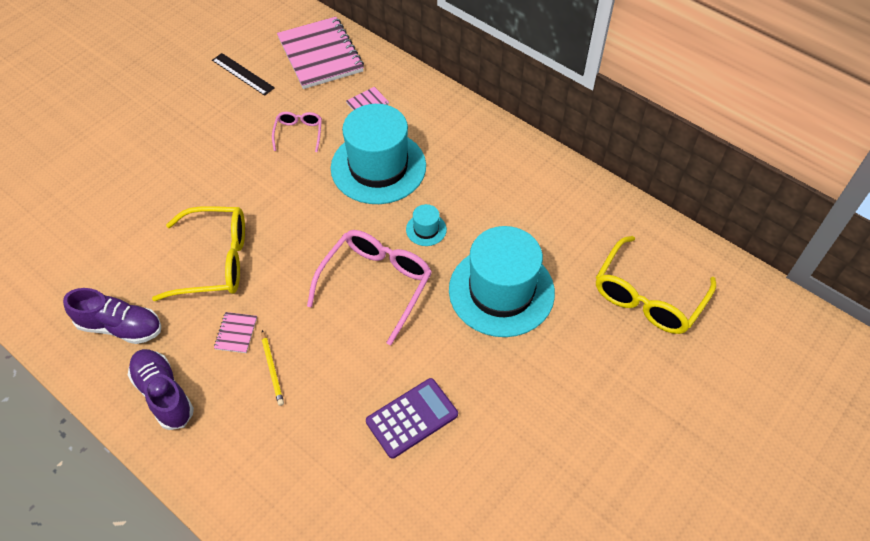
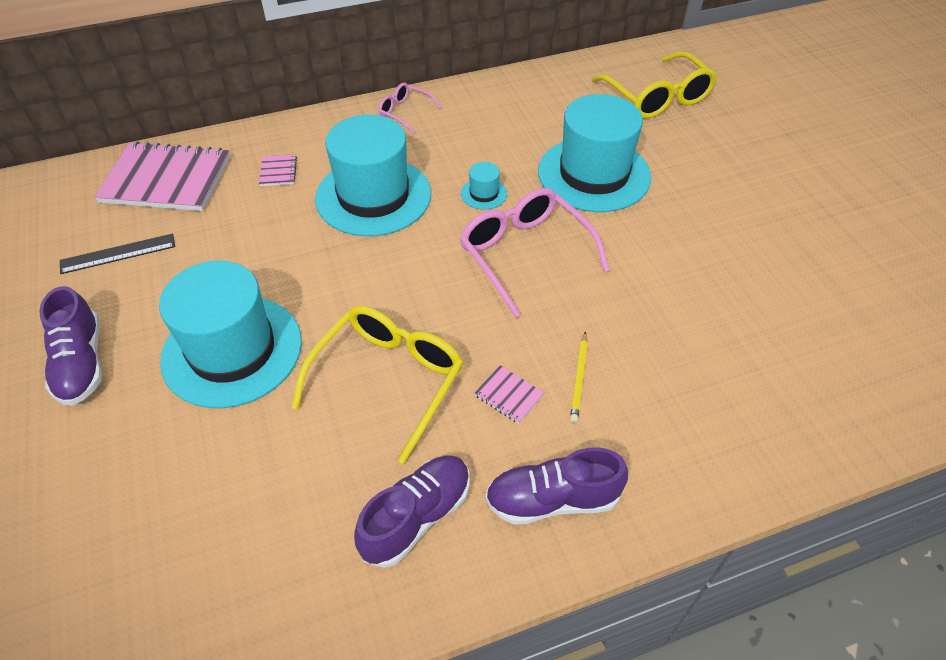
camera: 60 degrees left, 5 degrees down
(153, 112) = (81, 363): none -> purple shoe
(197, 172) = (232, 350): none -> turquoise hat
(272, 369) = (579, 378): yellow pencil -> yellow pencil turned 90 degrees clockwise
(299, 133) = (264, 239): pink glasses -> pink glasses (404, 112)
(412, 418) = (702, 288): purple calculator -> none

